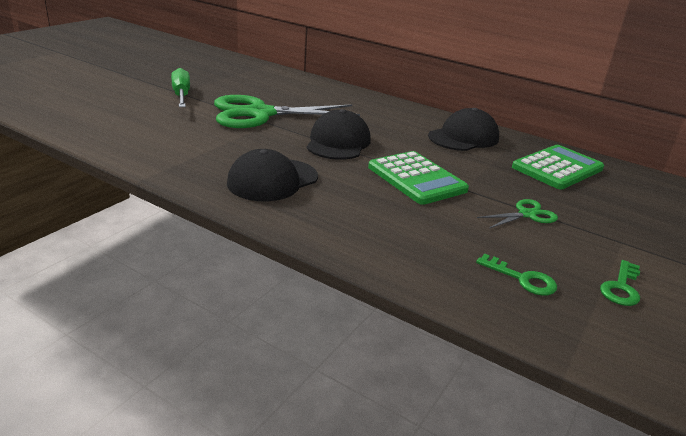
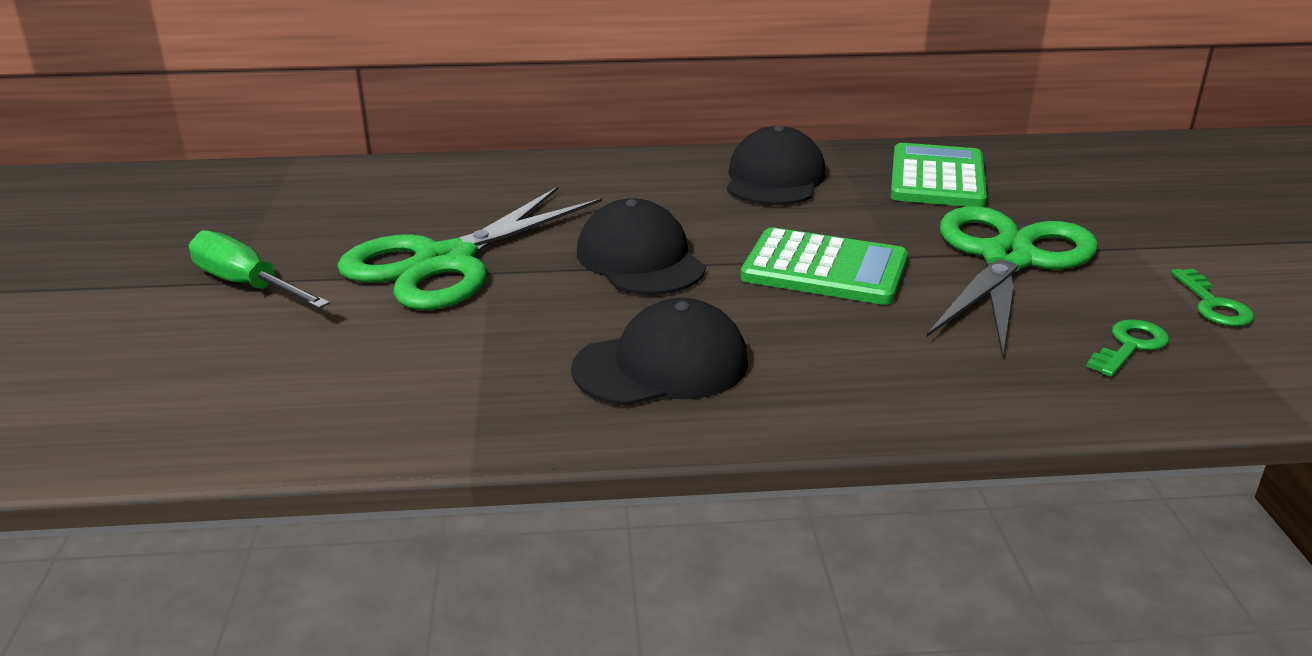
camera: 35 degrees left, 0 degrees up
(272, 180) = (661, 365): black cap -> black cap turned 120 degrees counterclockwise
(522, 279) = (1130, 346): green key -> green key turned 45 degrees counterclockwise
(527, 214) = (1007, 259): green scissors -> green scissors, size x2.28

